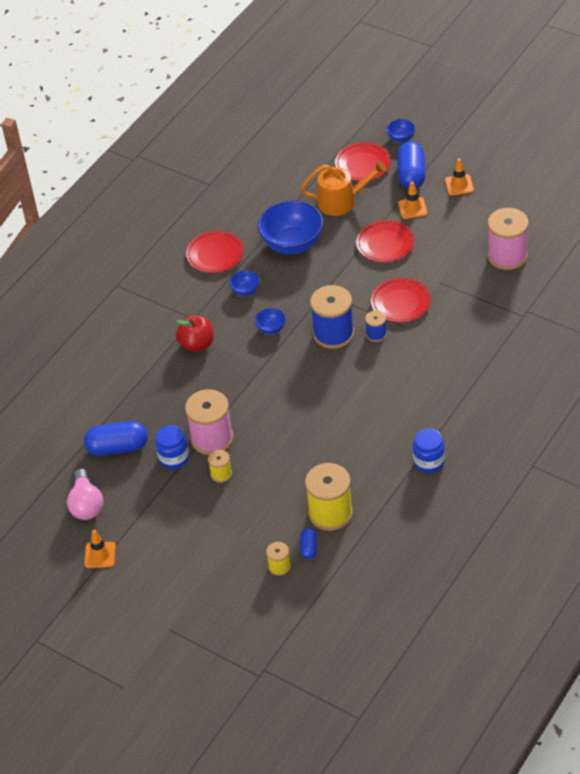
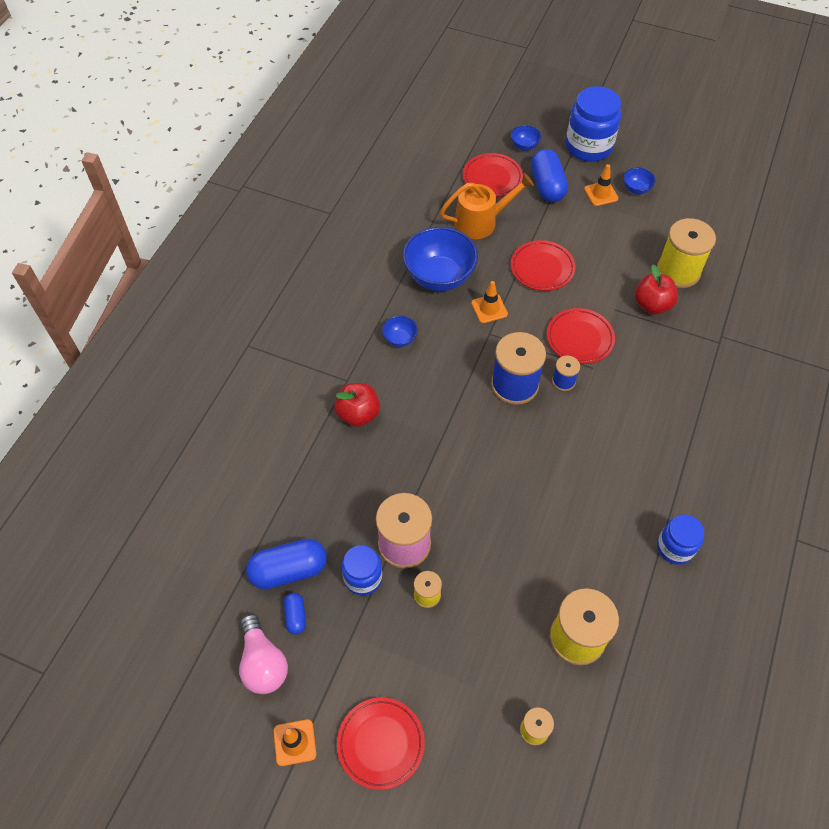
camera: 15 degrees left, 10 degrees up
(215, 254) = (355, 297): red plate -> red plate (381, 743)
(271, 329) = (441, 385): blue bowl -> blue bowl (636, 189)
(309, 548) = (564, 695): blue capsule -> blue capsule (295, 616)
(412, 208) = (559, 224): orange traffic cone -> orange traffic cone (489, 308)
(461, 143) = (588, 147): none -> blue jar
(473, 281) = (652, 305): none -> red apple
(507, 256) = (678, 271): pink spool -> yellow spool

